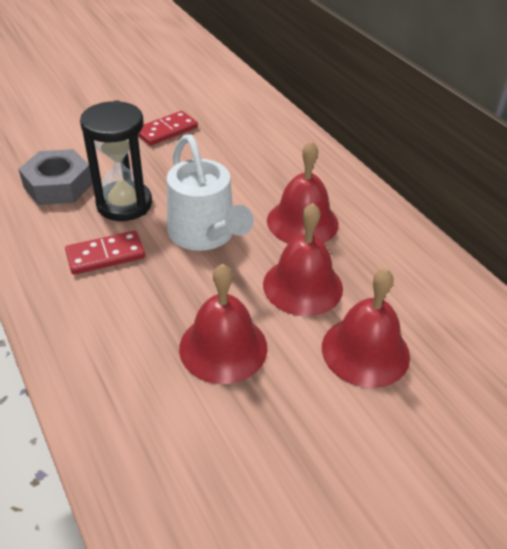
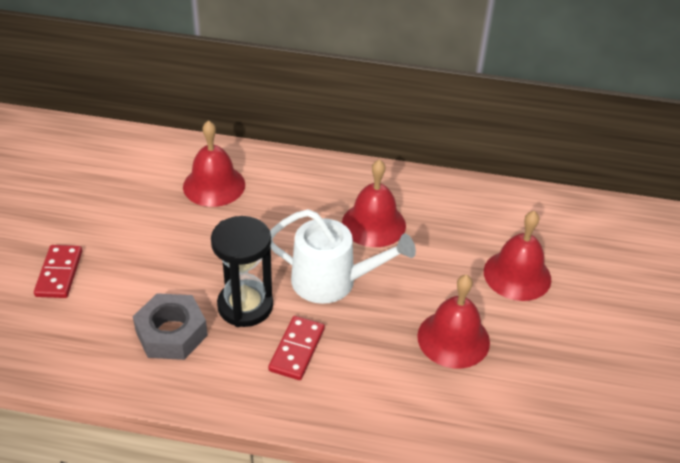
camera: 50 degrees left, 0 degrees up
(166, 131) = (173, 226): red domino -> red domino (59, 273)
(302, 286) = (435, 265): red bell -> red bell (214, 185)

